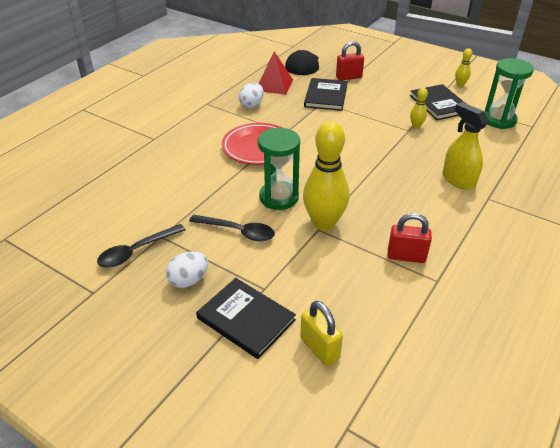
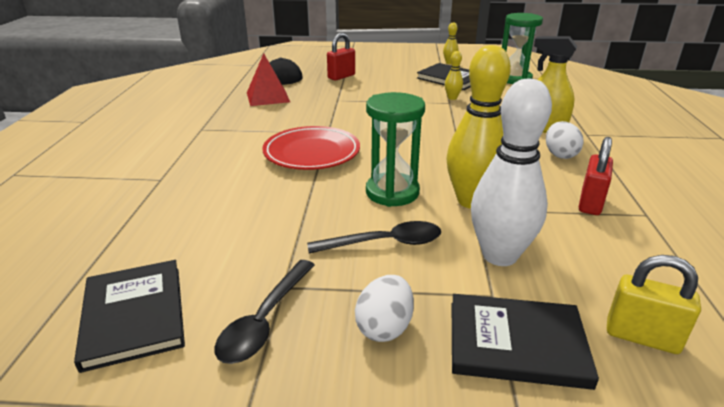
camera: 30 degrees left, 10 degrees down
(252, 105) = (260, 118): white egg -> white egg (560, 155)
(297, 267) = (499, 255): none -> white bowling pin
(326, 96) = (336, 95): black book -> black book (134, 315)
(406, 256) = (590, 203): red padlock -> red padlock turned 45 degrees counterclockwise

